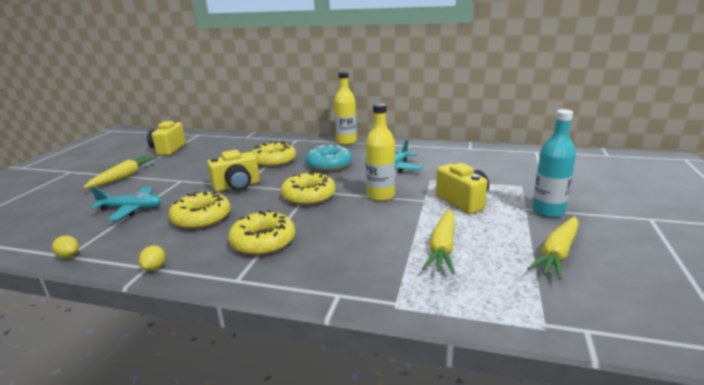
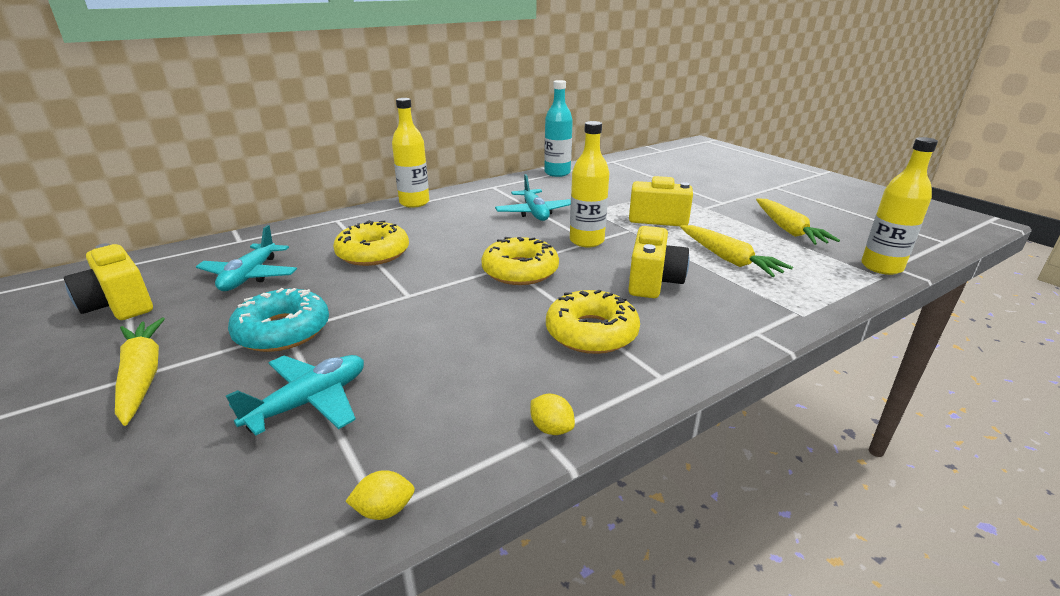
camera: 50 degrees left, 5 degrees up
(201, 218) = (455, 352): yellow donut -> none
(217, 153) = (250, 276): none -> turquoise plane
(237, 186) = (403, 299): yellow camera -> yellow camera (653, 282)
(329, 164) = (458, 232): turquoise donut -> turquoise donut (283, 331)
(548, 211) = (721, 204): turquoise bottle -> turquoise bottle (557, 173)
(569, 323) = (881, 267): none -> yellow bottle

